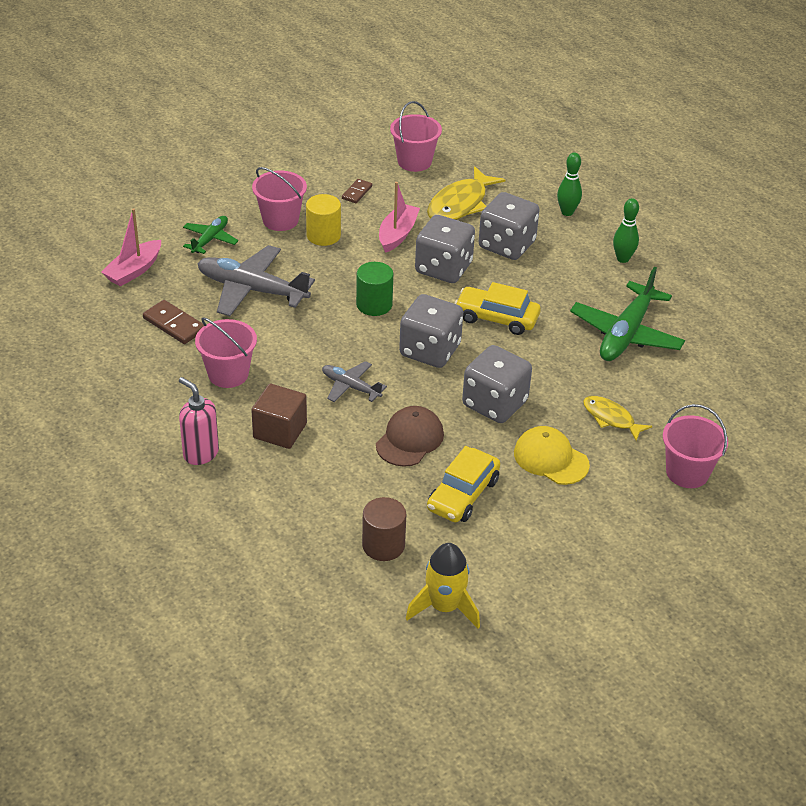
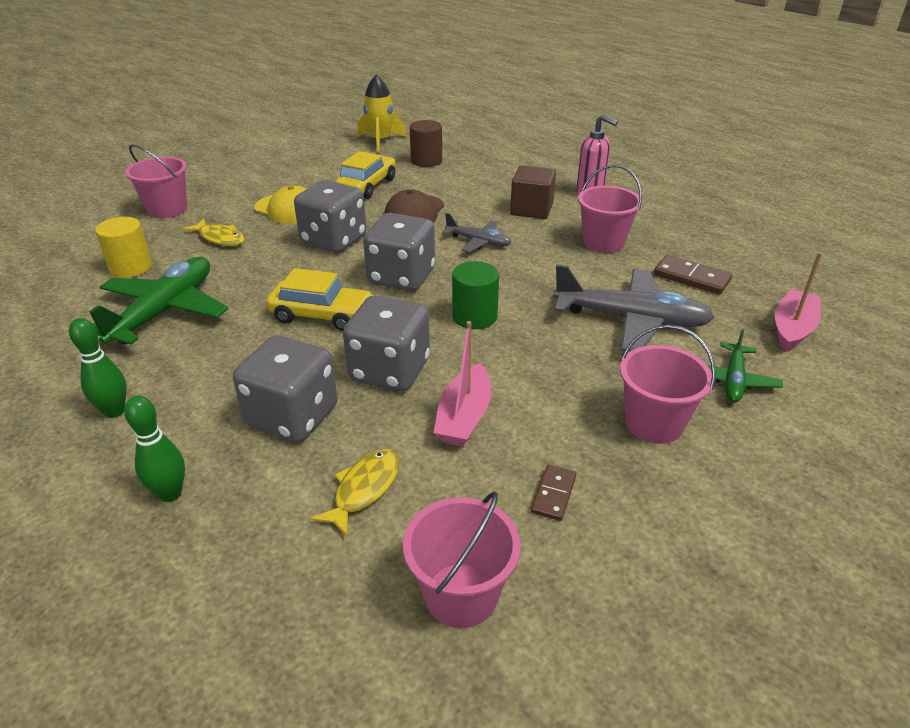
camera: 175 degrees right, 5 degrees down
(323, 235) = (575, 403): yellow cylinder -> yellow cylinder (131, 267)
(460, 204) = (364, 489): yellow fish -> yellow fish, size x0.61

